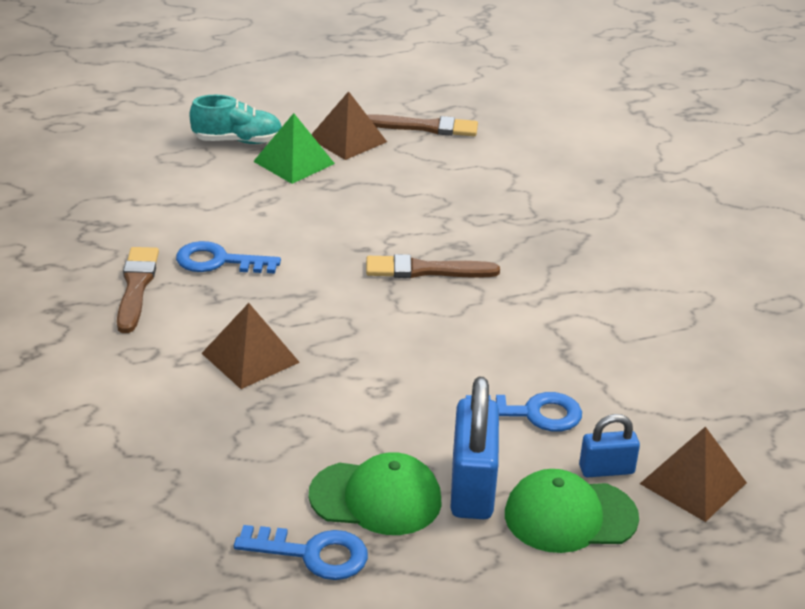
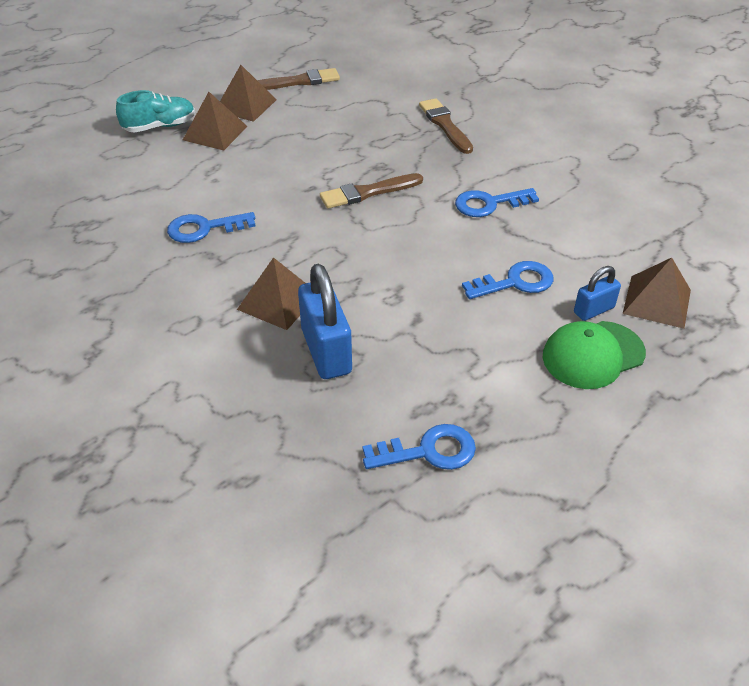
camera: 20 degrees left, 10 degrees up
(136, 287) = (149, 268): brown brush -> brown brush (445, 125)
(294, 162) = (215, 133): green pyramid -> brown pyramid
(376, 498) = (446, 387): green cap -> none
(472, 487) = (510, 355): blue padlock -> blue padlock (326, 351)
(562, 320) = (489, 204): none -> blue key

